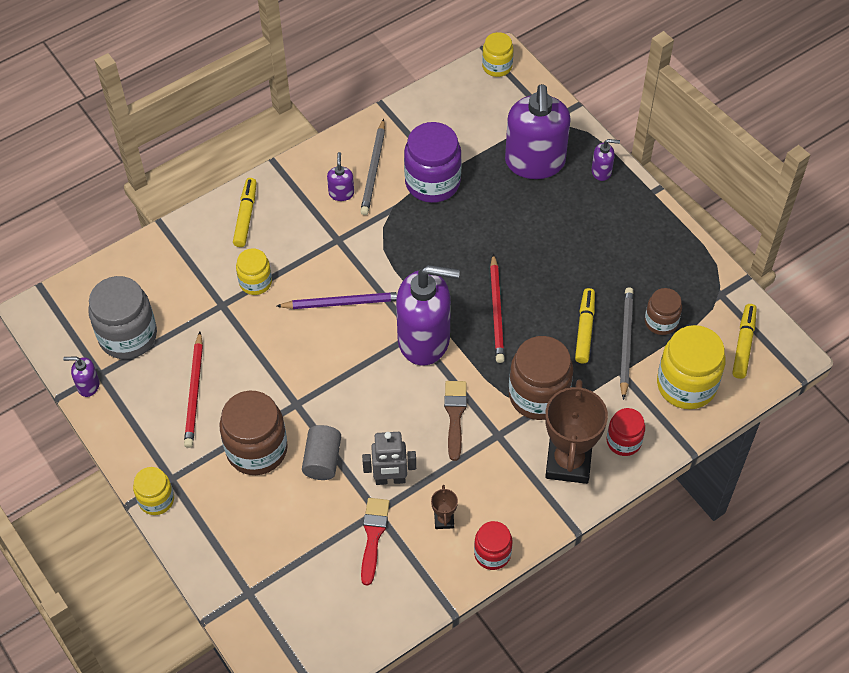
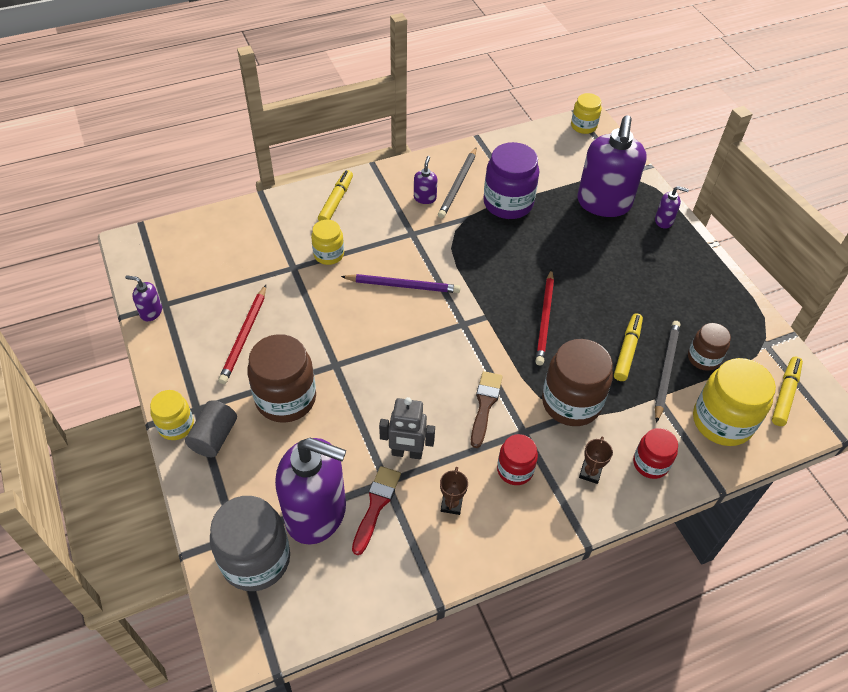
camera: 10 degrees right, 5 degrees down
(128, 336) = (201, 277): grey jar -> grey jar (256, 559)
(322, 460) = (345, 421): grey cylinder -> grey cylinder (214, 437)
(424, 340) = (471, 331): purple soap dispenser -> purple soap dispenser (316, 513)
(492, 554) = (494, 550): red jar -> red jar (515, 470)
(568, 462) = (590, 473): brown trophy -> brown trophy, size x0.43

